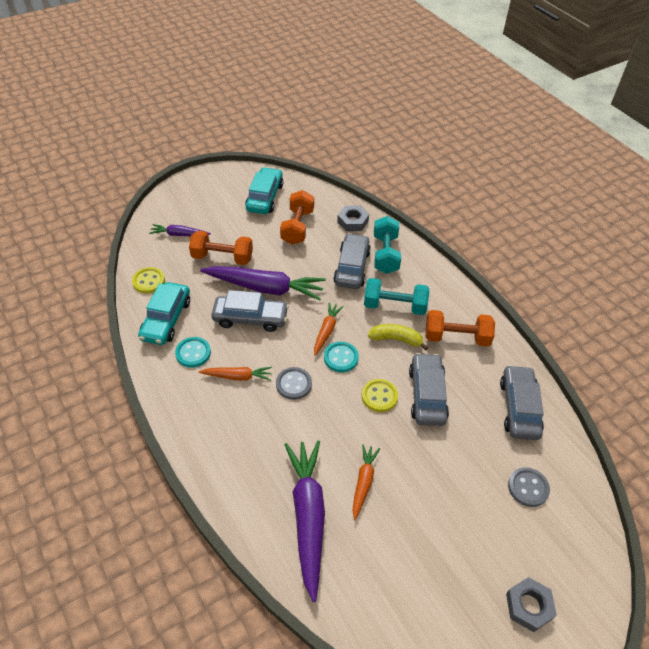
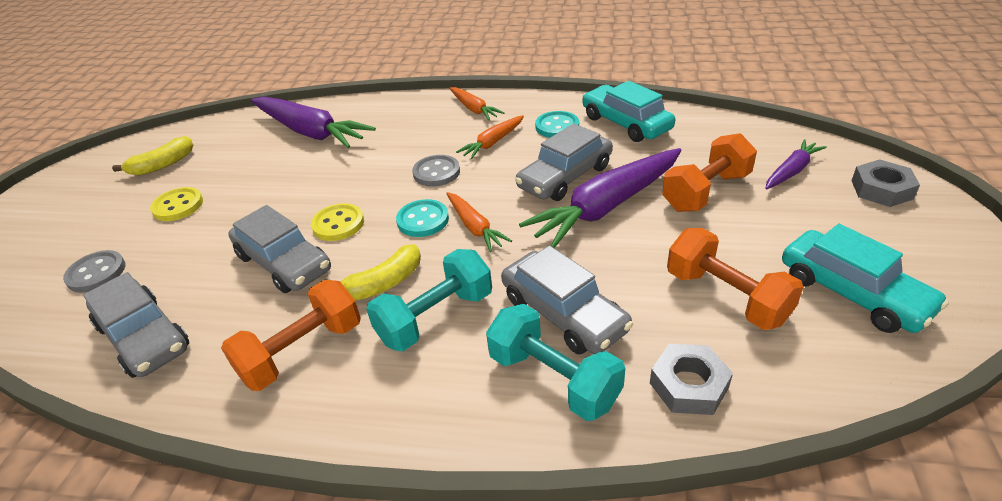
camera: 135 degrees right, 10 degrees down
(149, 281) = (705, 127): yellow button -> yellow button (178, 206)
(363, 482) = (284, 170): orange carrot -> orange carrot (474, 109)
(434, 593) = (162, 165): none -> yellow banana
(529, 606) = (65, 206): grey nut -> grey nut (881, 189)

